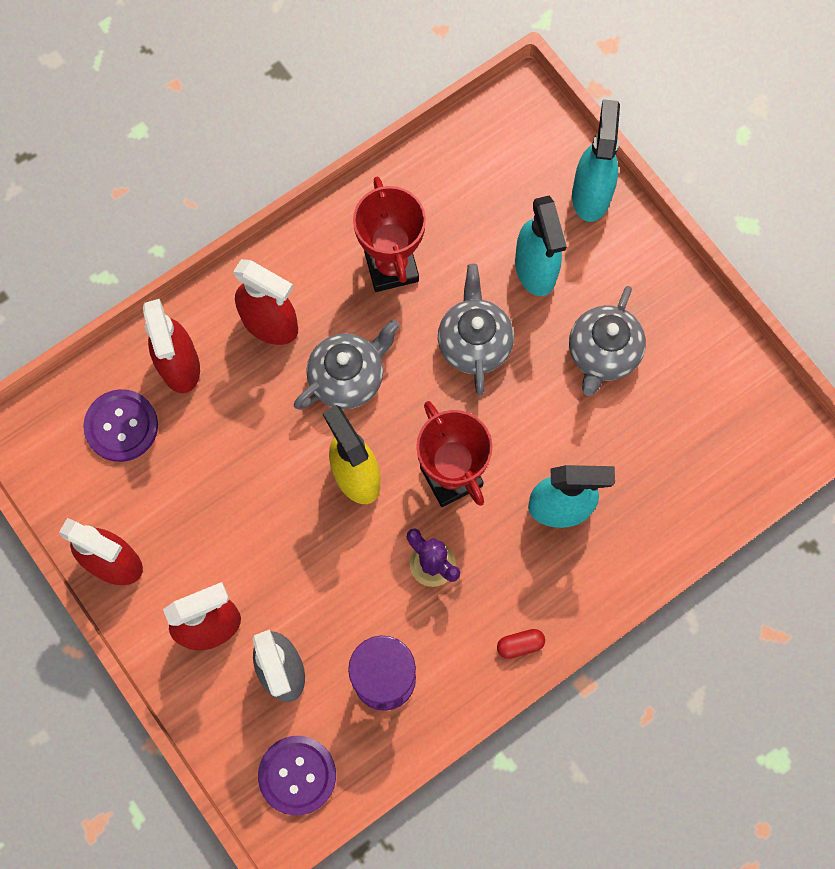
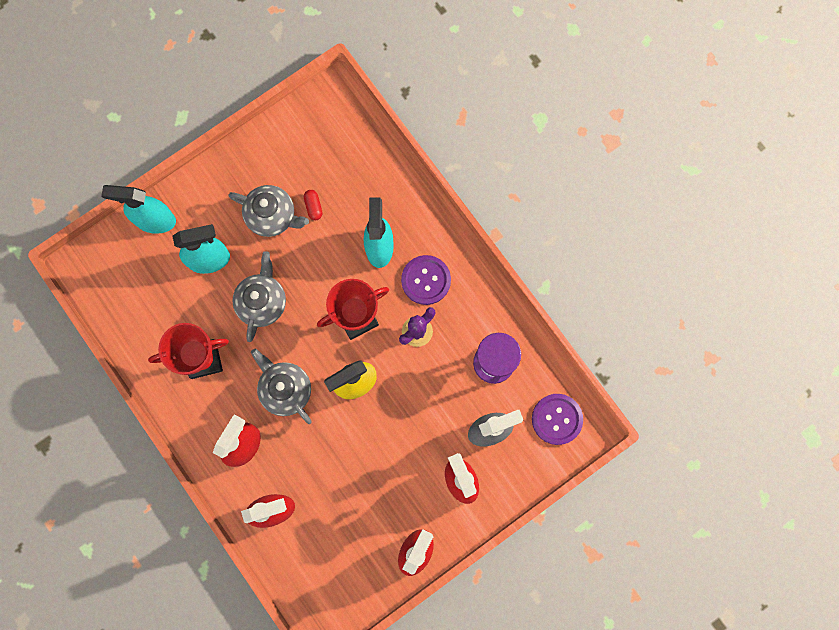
camera: 90 degrees left, 5 degrees up
(121, 426) = (318, 550): purple button -> purple button (426, 280)
(474, 343) = (262, 302): grey teapot -> grey teapot turned 105 degrees clockwise
(520, 645) = (470, 275): red capsule -> red capsule (313, 207)

